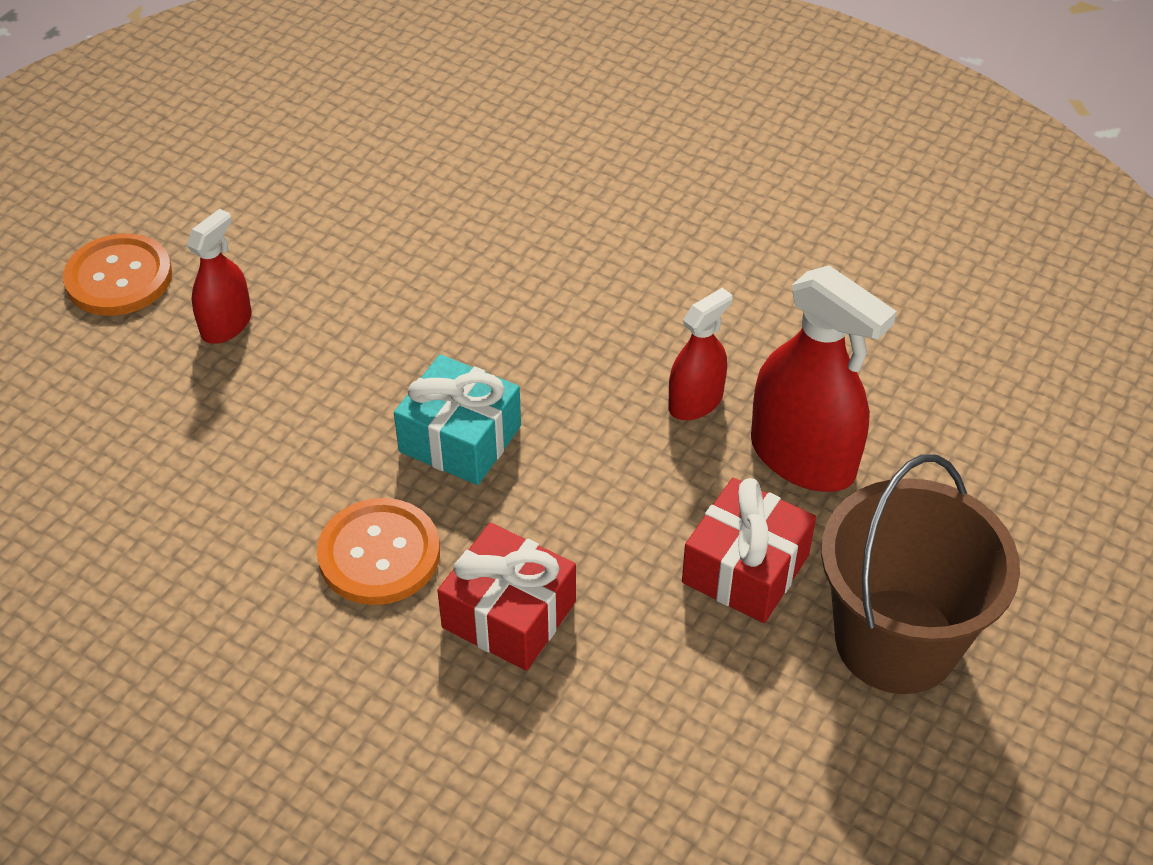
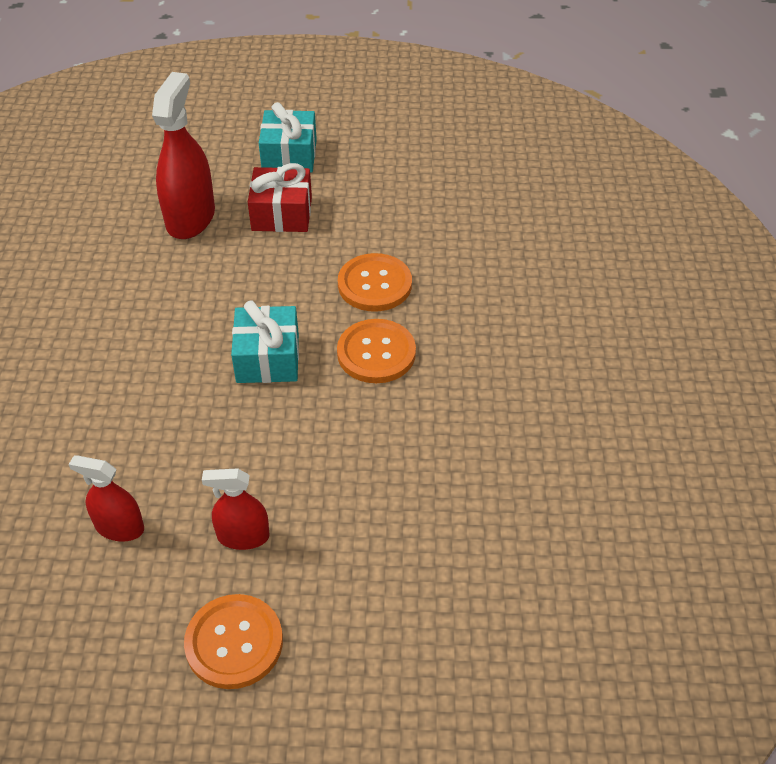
camera: 120 degrees left, 0 degrees up
(509, 614) = (374, 284): red gift -> orange button
(695, 402) = (173, 271): red spray bottle -> red spray bottle (119, 527)
(896, 641) = (289, 155): brown bucket -> turquoise gift

